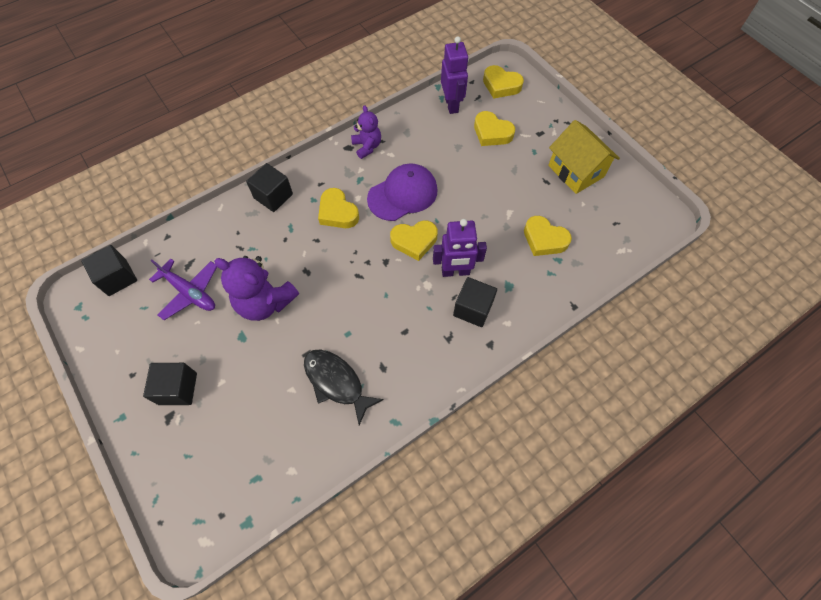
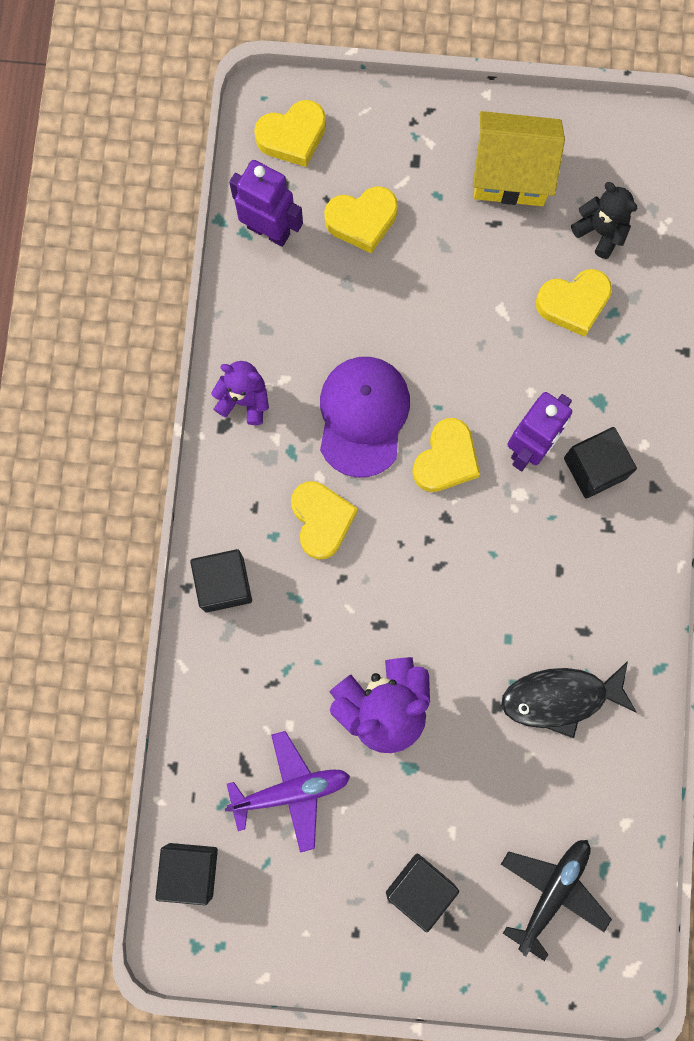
camera: 50 degrees left, 15 degrees up
(223, 459) = (552, 891): none -> black plane
(337, 212) = (321, 520): yellow heart -> yellow heart turned 105 degrees counterclockwise
(591, 225) = (601, 231): none -> black teddy bear

